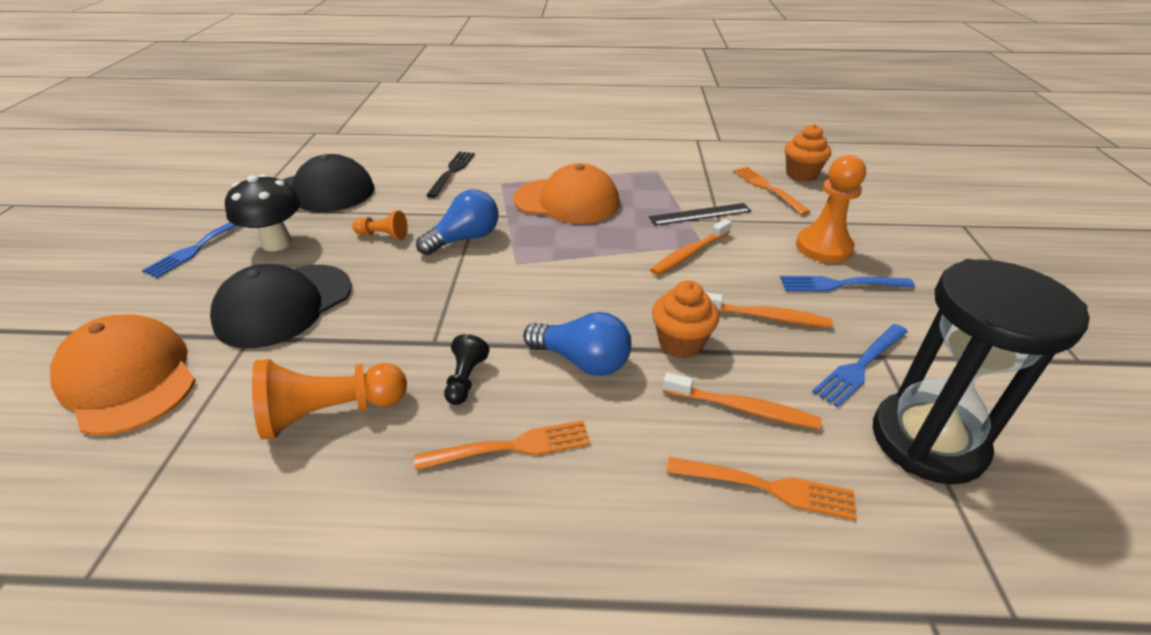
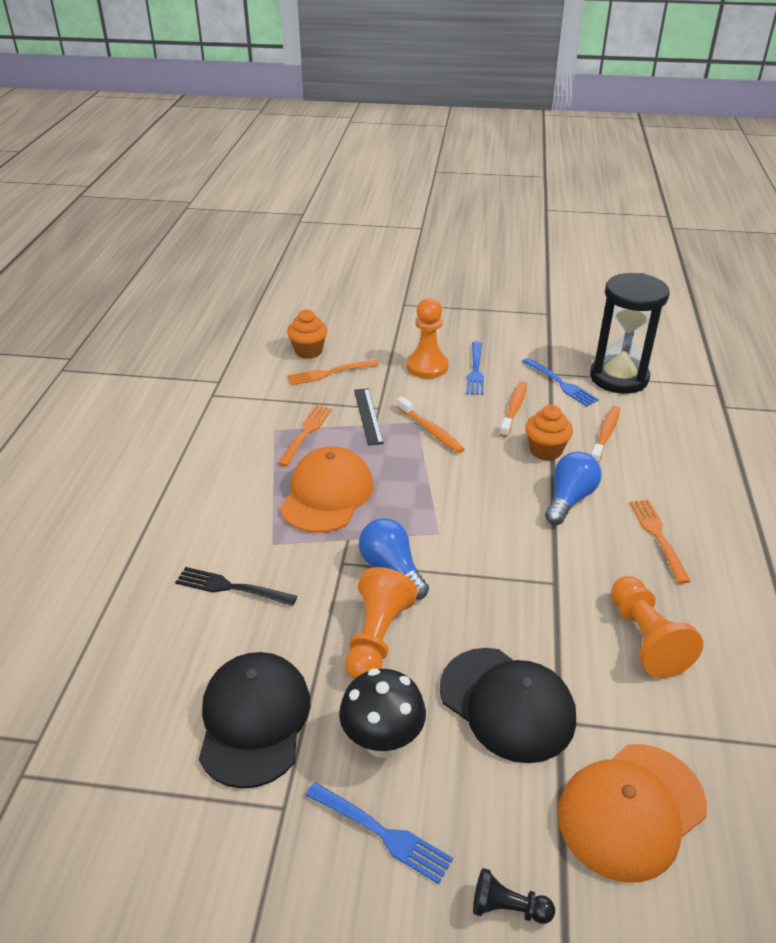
camera: 85 degrees left, 0 degrees up
(383, 235) = (377, 638): orange pawn -> orange pawn, size x1.84
(465, 379) = (597, 561): black pawn -> black pawn (508, 907)
(766, 487) = (664, 437): orange fork -> orange fork (306, 433)

